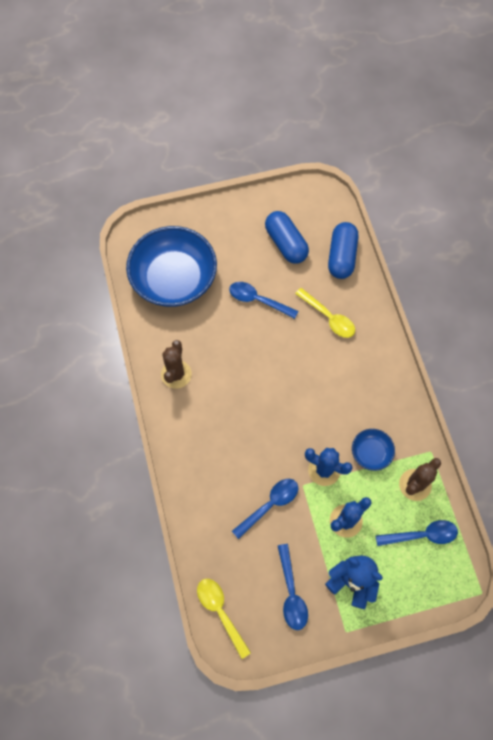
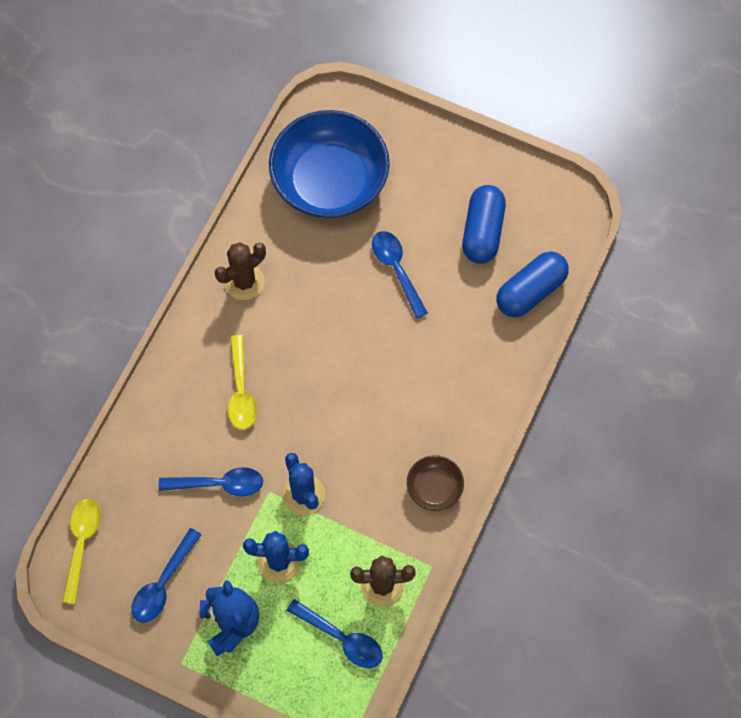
camera: 40 degrees right, 0 degrees up
(329, 317) = (454, 345): yellow spoon -> yellow spoon (241, 391)
(371, 453) = (367, 517): blue bowl -> none
(391, 405) = (434, 488): none -> brown bowl

